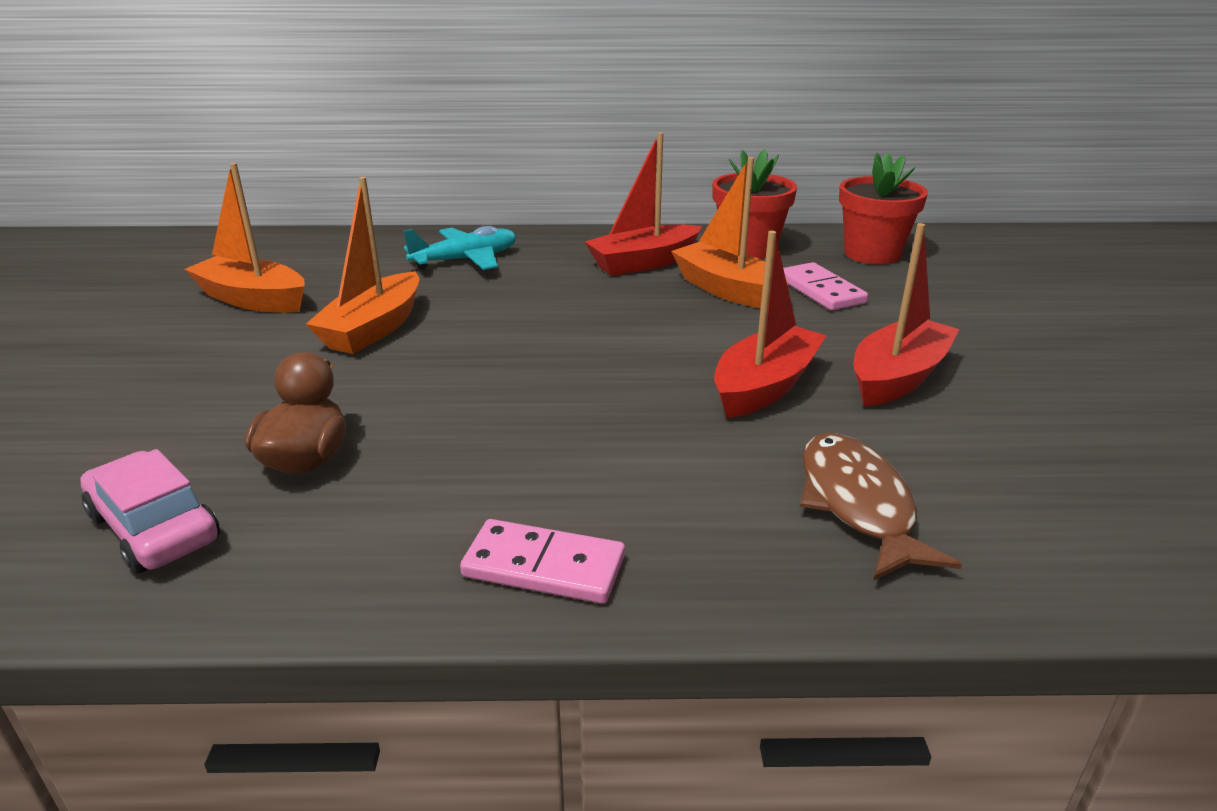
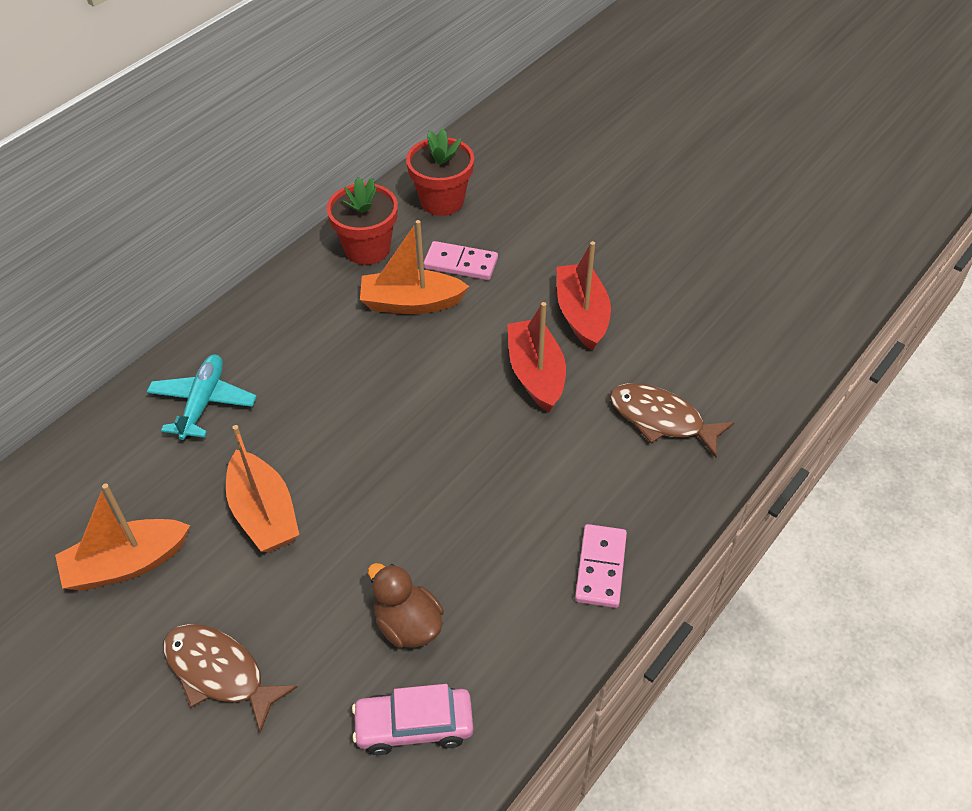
camera: 50 degrees left, 20 degrees up
(157, 384) = (219, 672): none -> brown fish
(544, 567) = (601, 568): pink domino -> pink domino turned 45 degrees counterclockwise
(644, 263) = (325, 313): red boat -> none

